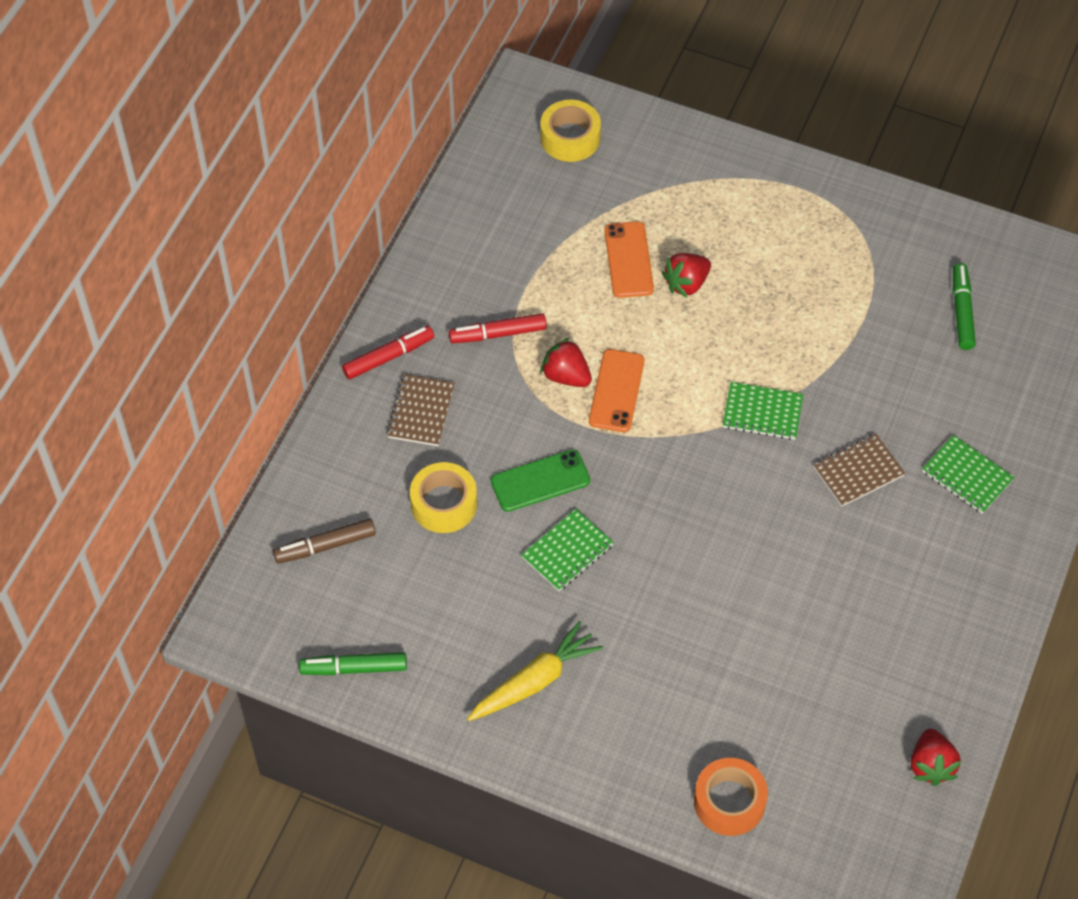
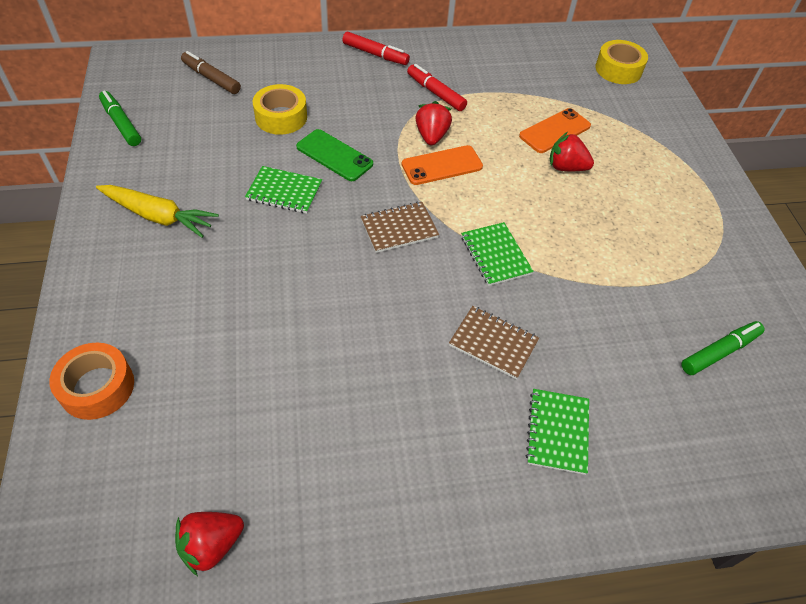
camera: 55 degrees right, 5 degrees down
(421, 412) = (345, 82): brown notebook -> brown notebook (399, 228)

